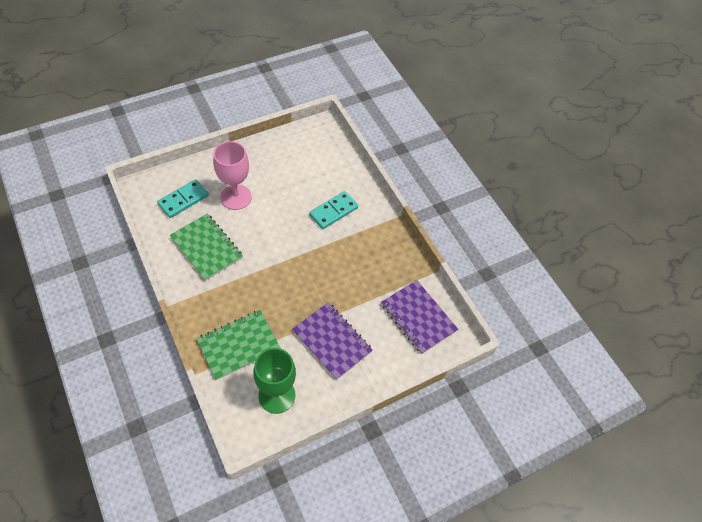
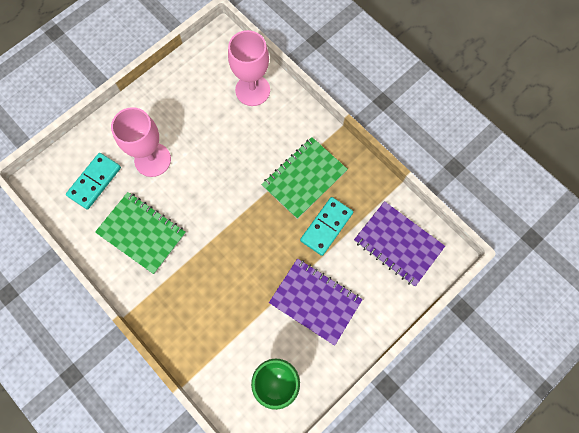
camera: 10 degrees left, 15 degrees up
(238, 345) = (217, 338): green notebook -> green notebook (304, 178)
(333, 211) = (267, 144): turquoise domino -> turquoise domino (326, 226)
(335, 169) = (252, 90): none -> pink goblet

